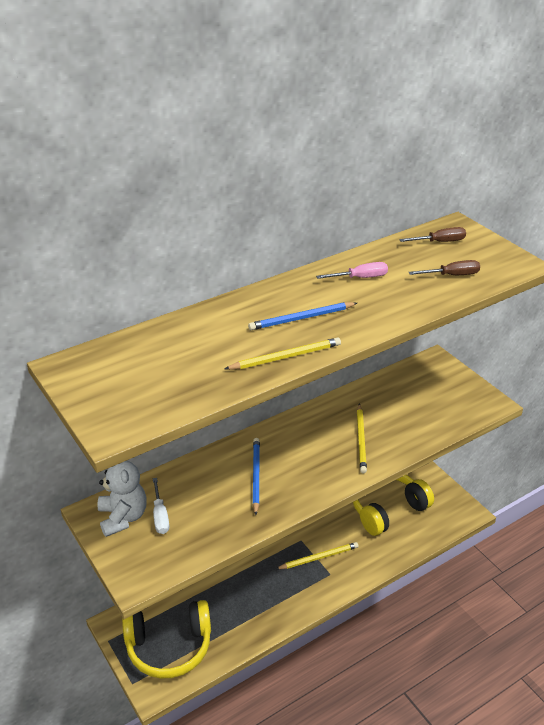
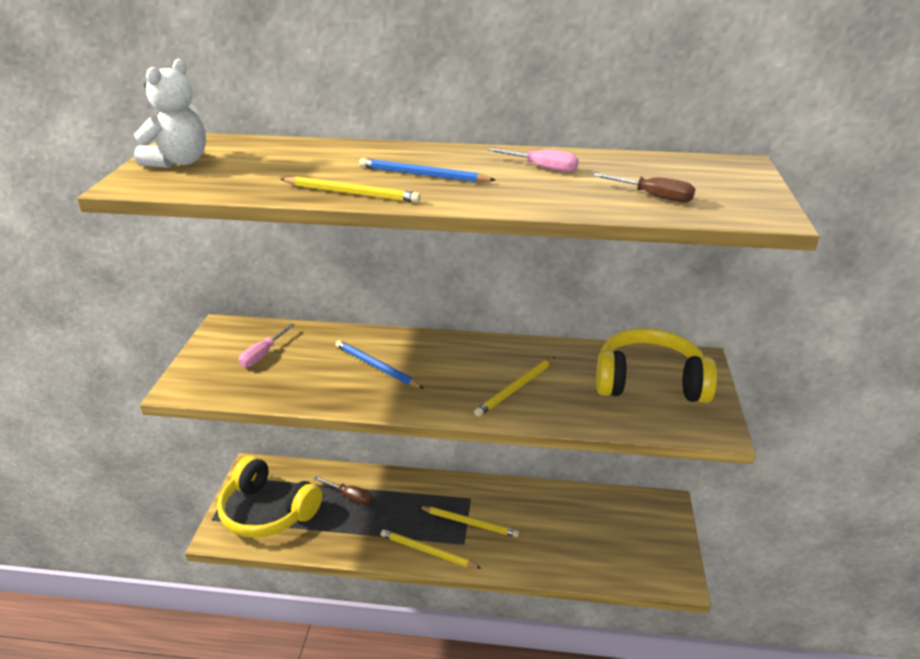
camera: 40 degrees right, 5 degrees down
(123, 517) = (237, 341): white teddy bear -> white teddy bear (179, 162)
(160, 516) = (263, 355): white screwdriver -> pink screwdriver
(256, 476) = (377, 367): blue pencil -> blue pencil turned 90 degrees counterclockwise
(314, 595) = (428, 551): none -> yellow pencil
(387, 508) = (588, 521): yellow headphones -> yellow headphones (649, 382)
(440, 242) = (693, 170): brown screwdriver -> brown screwdriver (350, 496)

